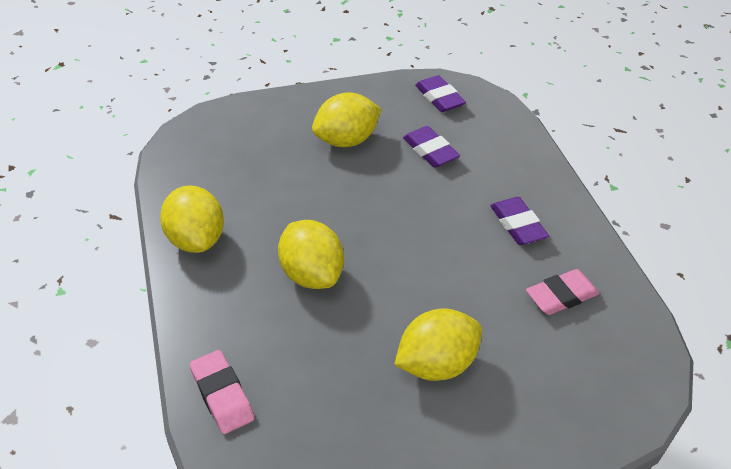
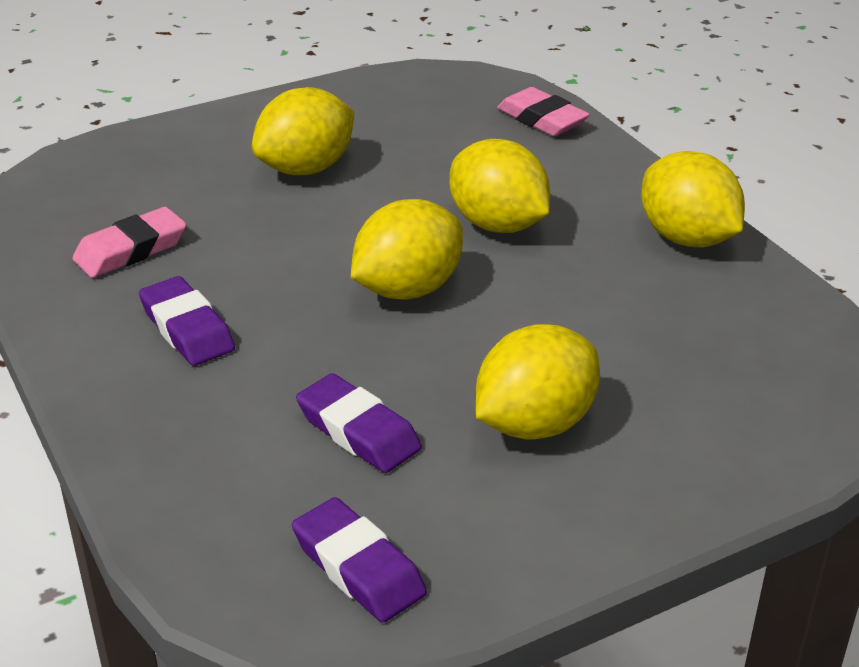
camera: 170 degrees right, 10 degrees down
(385, 230) = (408, 289): none -> yellow lemon

